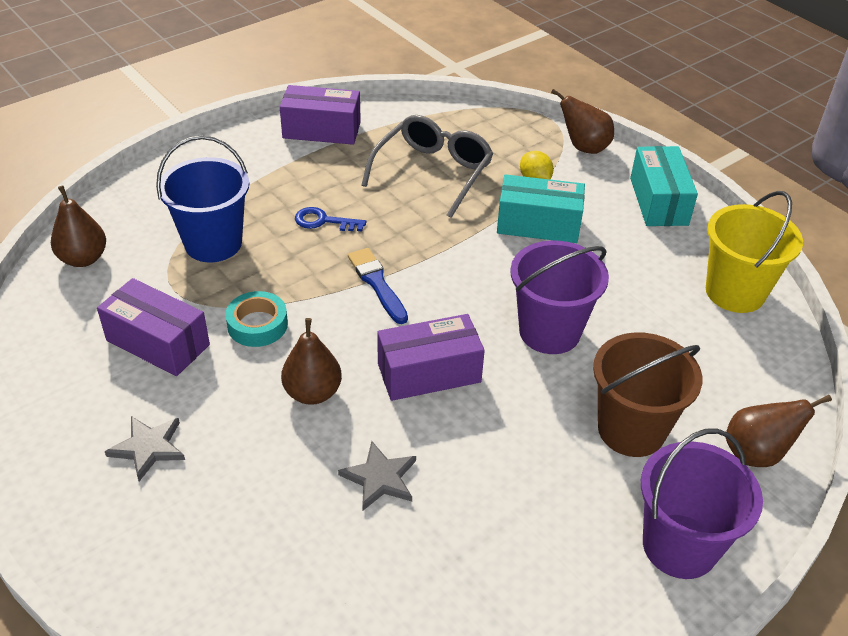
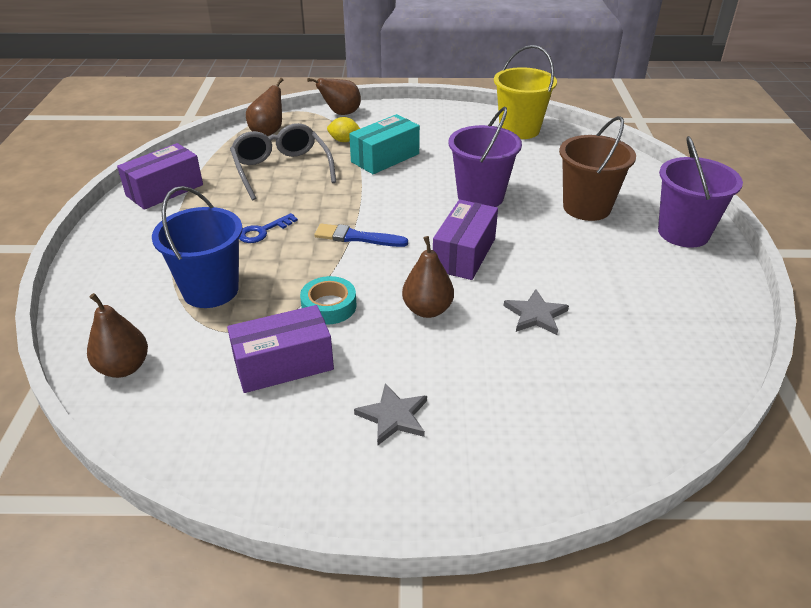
camera: 50 degrees left, 5 degrees down
(659, 201) = (420, 115): turquoise box -> none
(756, 453) = (640, 180): brown pear -> brown pear (268, 132)

